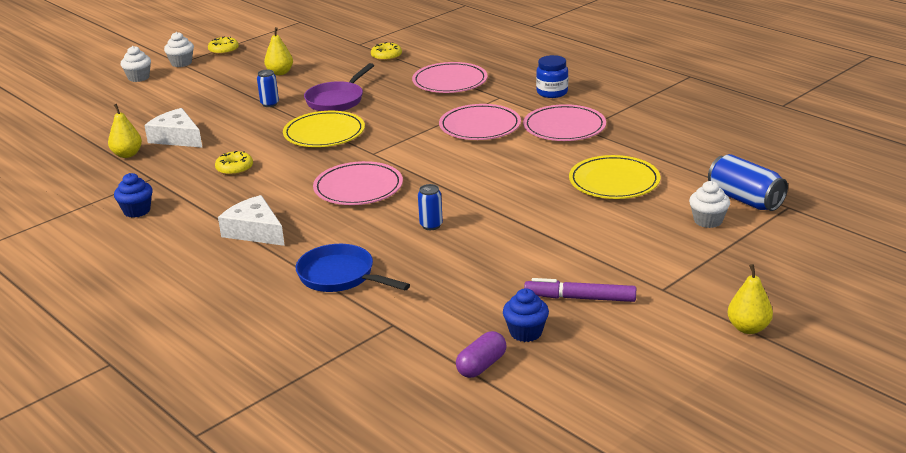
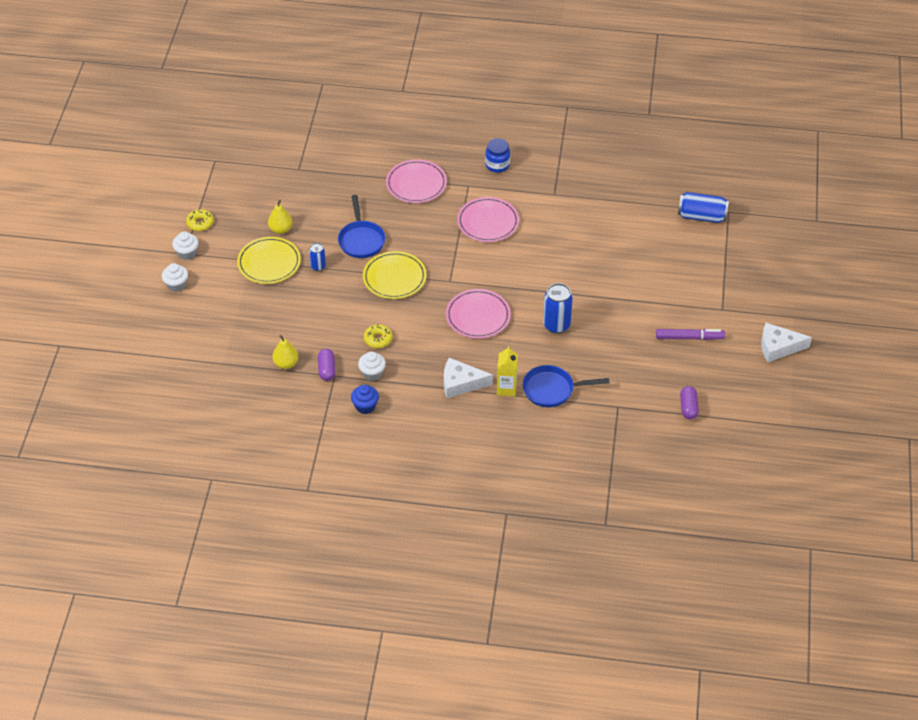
camera: 40 degrees left, 20 degrees up
(152, 172) = (327, 370): none -> purple capsule
(177, 138) = (298, 331): white cheese -> white cheese (778, 347)
(293, 254) = (506, 388): none -> yellow carton
(337, 100) = (361, 240): purple pan -> blue pan
(386, 56) = (337, 175): yellow donut -> none
(431, 225) = (556, 325): blue can -> blue can, size x1.75
(526, 332) = (687, 375): blue cupcake -> none
(564, 127) = (541, 198): pink plate -> none
(580, 298) = (689, 337): purple marker -> purple marker turned 150 degrees counterclockwise
(614, 181) = (619, 236): yellow plate -> yellow plate (269, 263)
(708, 221) = (698, 244): white cupcake -> white cupcake (372, 373)
(748, 328) = (783, 315): yellow pear -> none

